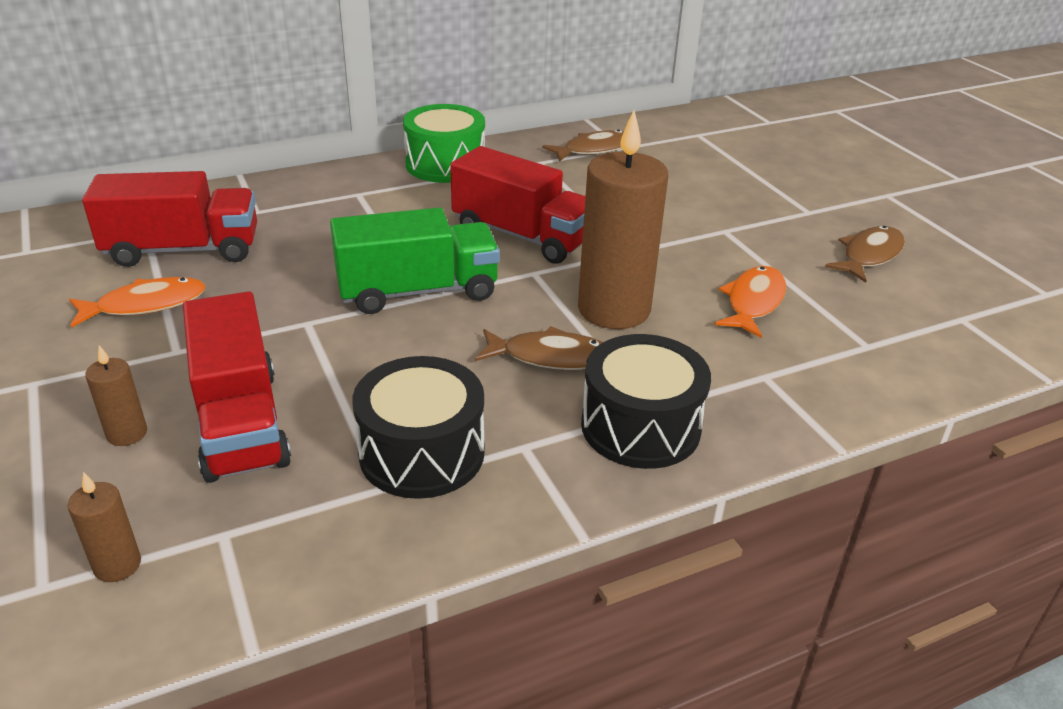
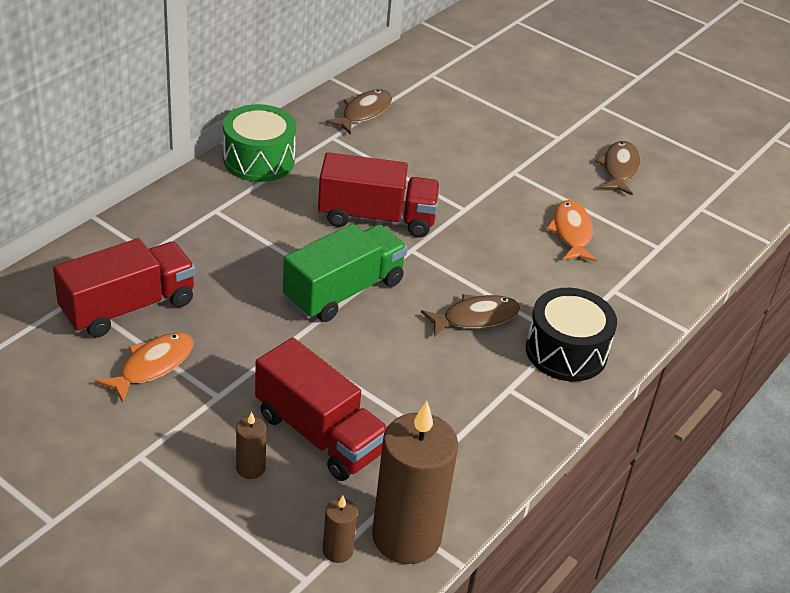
camera: 30 degrees left, 5 degrees up
(422, 453) = (452, 414): black drum -> none
(613, 309) = (488, 266): brown candle -> brown candle (406, 536)

